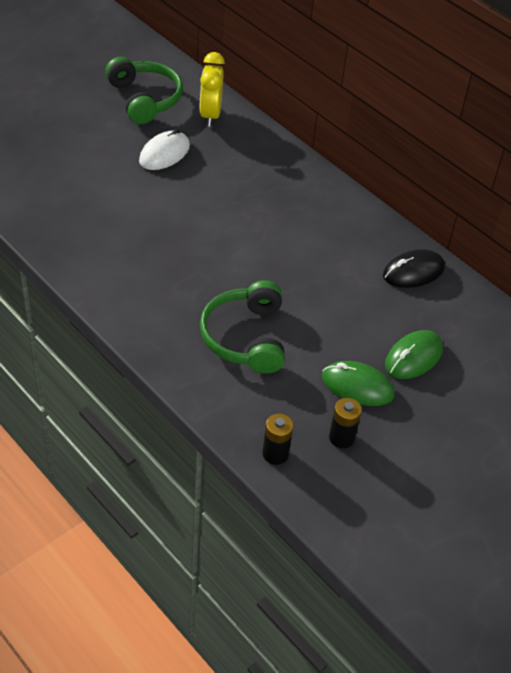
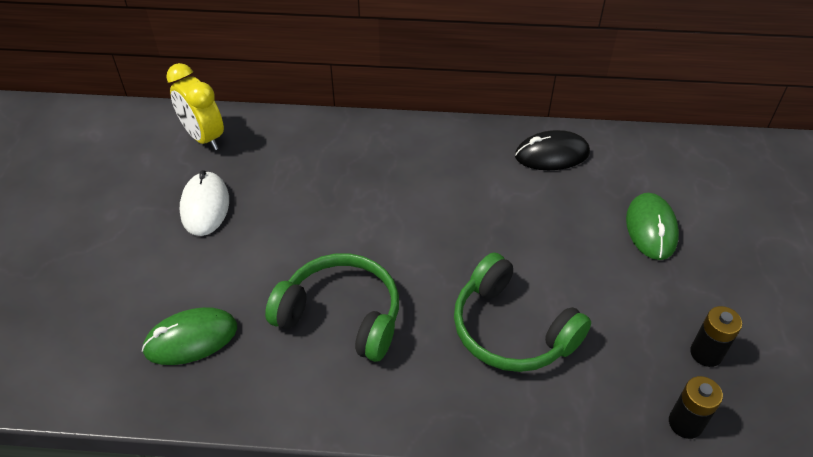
camera: 40 degrees left, 0 degrees up
(145, 99) = (116, 165): green headphones -> green headphones (341, 315)
(357, 386) = (651, 293): green mouse -> green mouse (191, 339)
(413, 272) = (552, 155): black mouse -> black mouse turned 60 degrees clockwise

